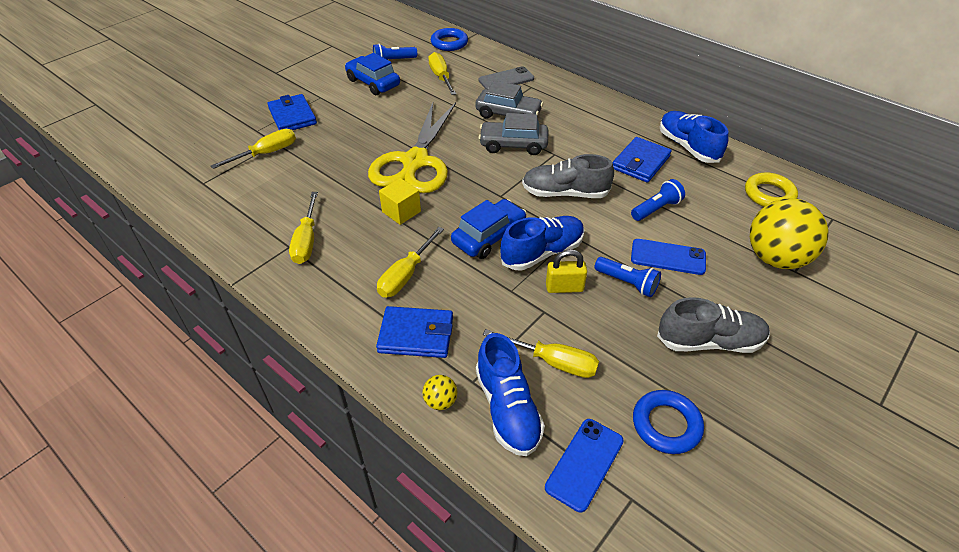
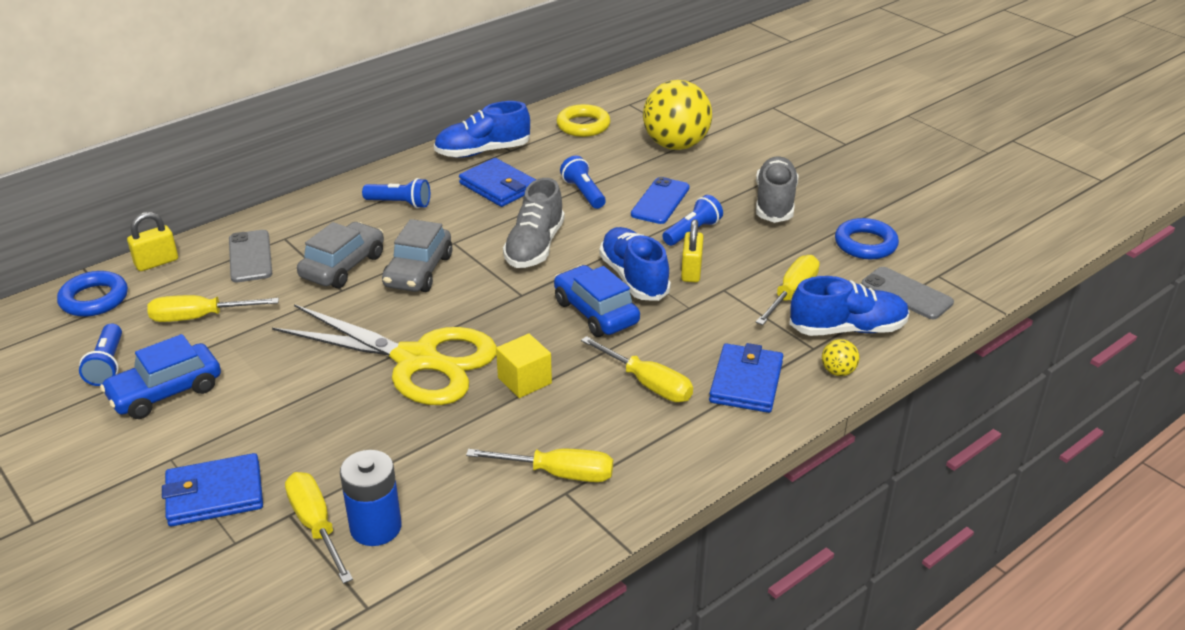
camera: 80 degrees left, 10 degrees down
(263, 174) = (376, 527): none -> blue battery
(489, 52) = (156, 262): none -> yellow padlock
(584, 464) = (906, 294): blue phone -> grey phone
(593, 122) = (400, 203): none -> blue flashlight

